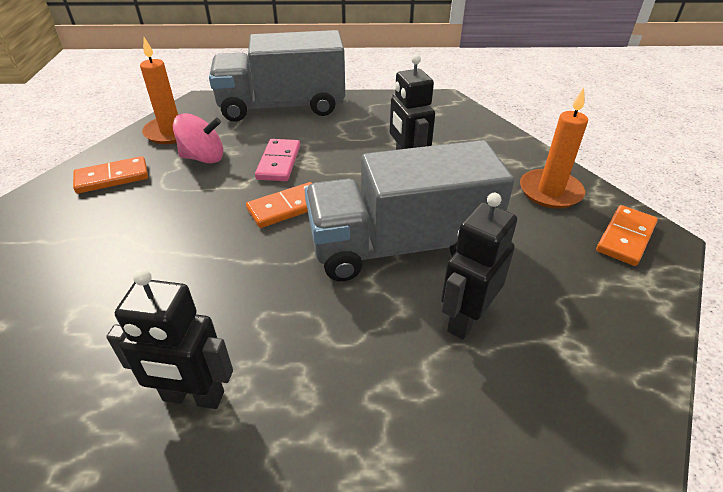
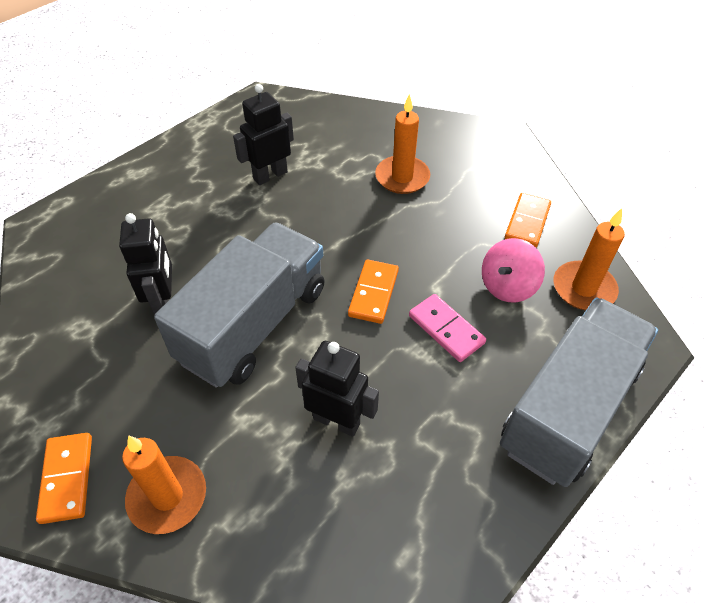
camera: 135 degrees right, 10 degrees up
(99, 278) = (402, 177): none -> orange candle

